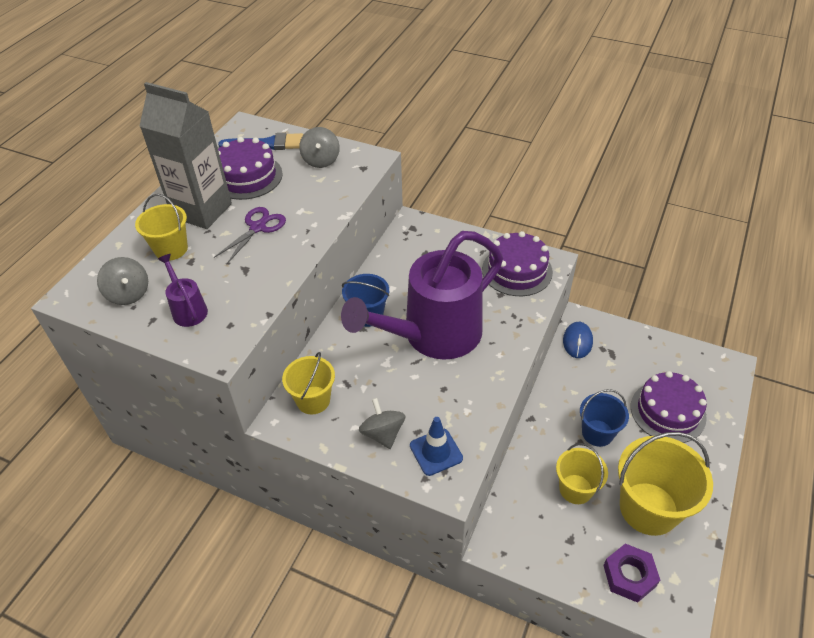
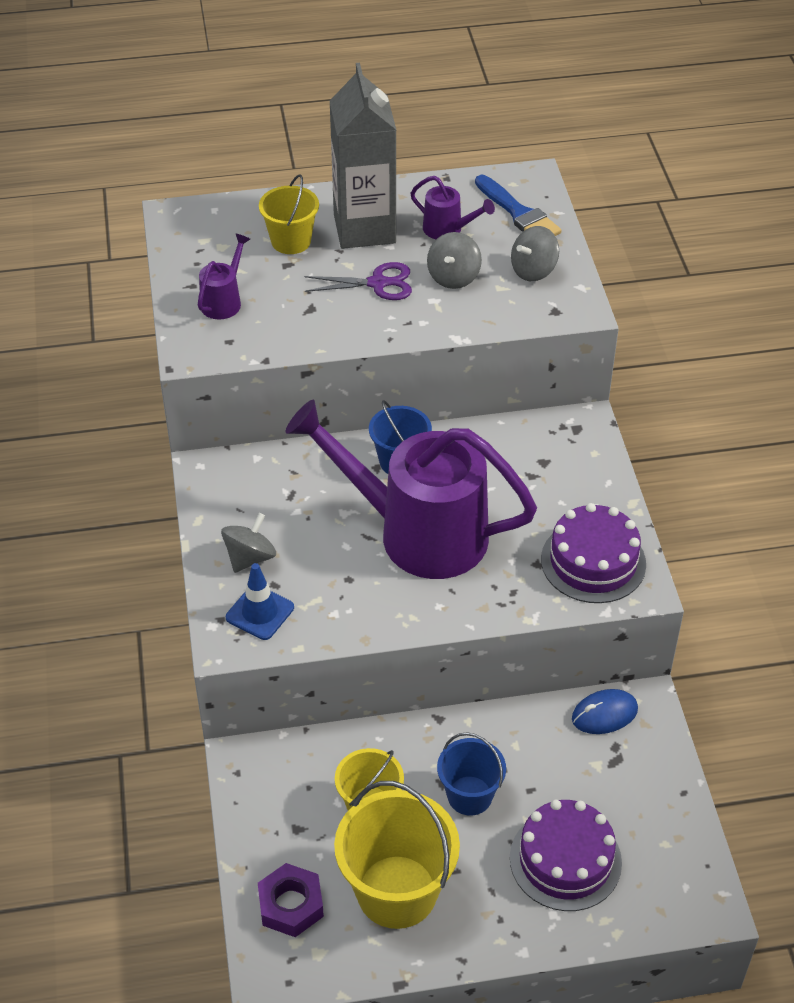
camera: 55 degrees right, 0 degrees up
(128, 294) = (209, 250): grey spinning top -> grey spinning top (453, 277)
(247, 177) = (448, 230): purple cake -> purple watering can
(313, 400) = (249, 480): yellow bucket -> none

